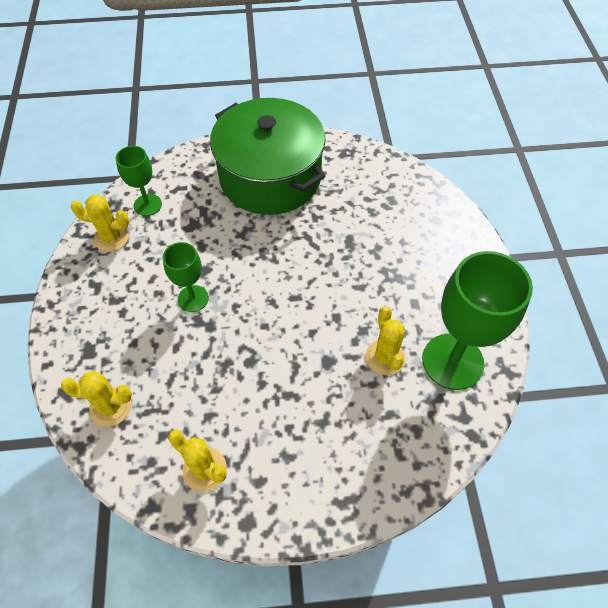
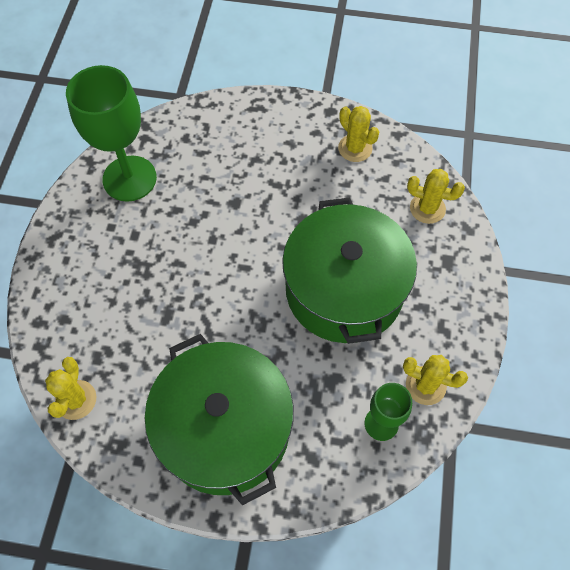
camera: 165 degrees left, 5 degrees up
(193, 298) = (344, 290): green goblet -> green pot
(385, 357) = (184, 194): yellow cactus -> yellow cactus (76, 400)

